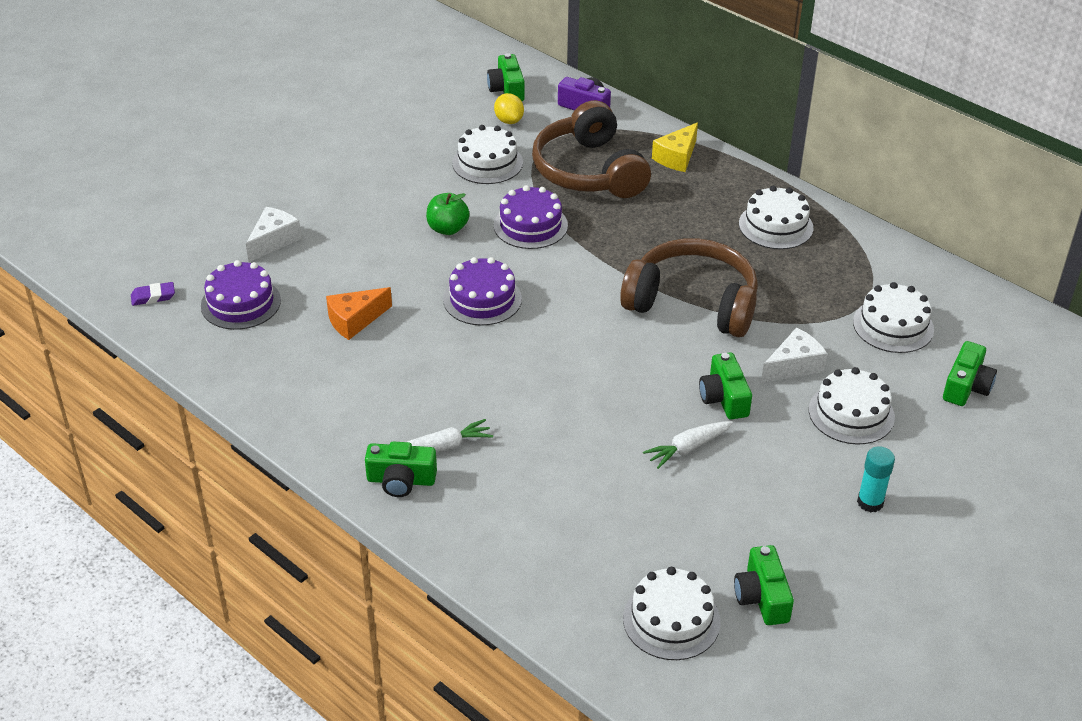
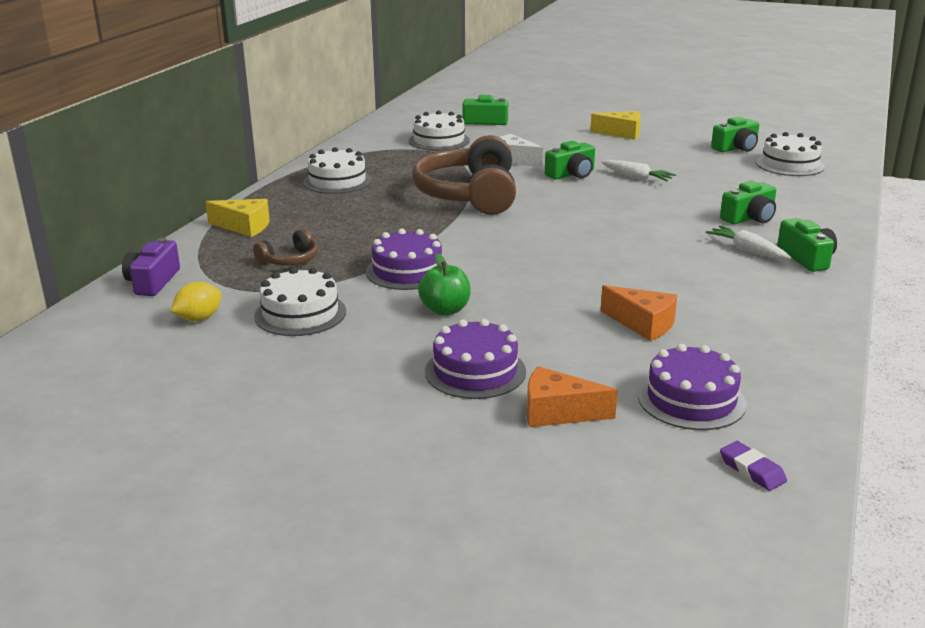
camera: 110 degrees left, 15 degrees down
(274, 241) = (558, 412): white cheese -> orange cheese
(482, 299) = (545, 271): purple cake -> purple cake (475, 371)
(507, 89) = (120, 334): green camera -> green camera (749, 218)
(589, 171) = (290, 260): brown headphones -> brown headphones, size x0.44
(851, 413) = (545, 143): white cake -> none
(870, 502) = (621, 133): turquoise glue stick -> yellow cheese

